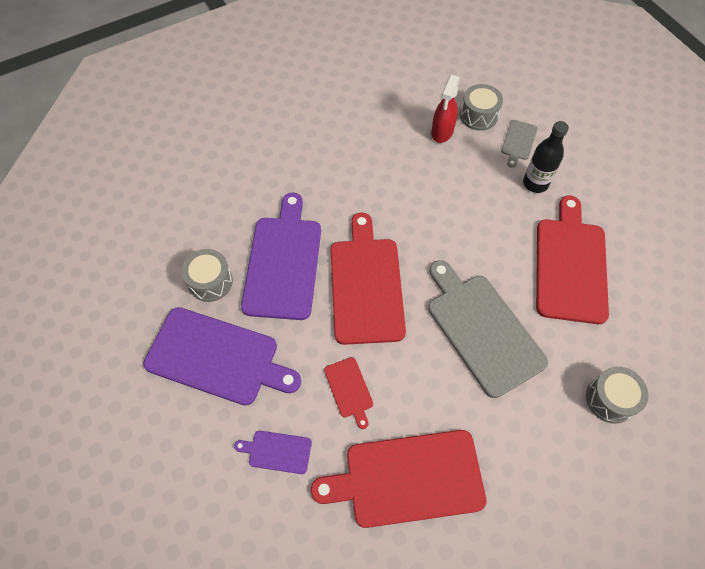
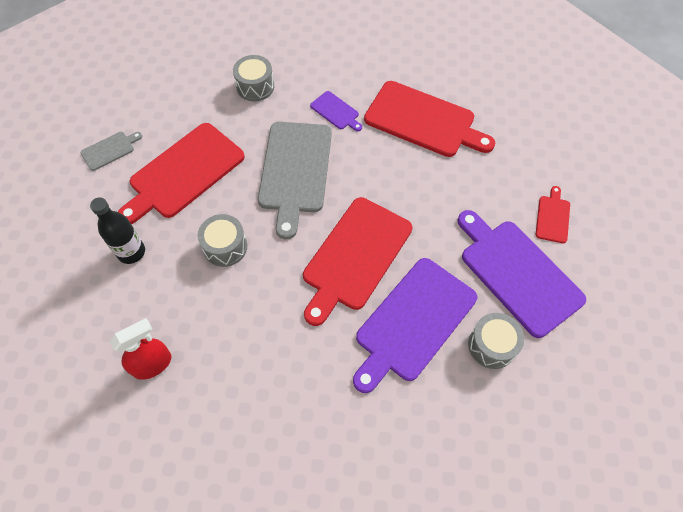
camera: 145 degrees left, 0 degrees up
(277, 452) = (503, 182): purple cutting board -> purple cutting board (336, 111)
(349, 389) = (425, 190): red cutting board -> red cutting board (552, 217)
(478, 116) = (99, 358): grey drum -> grey drum (225, 247)
(518, 142) = (97, 302): grey cutting board -> grey cutting board (110, 150)

